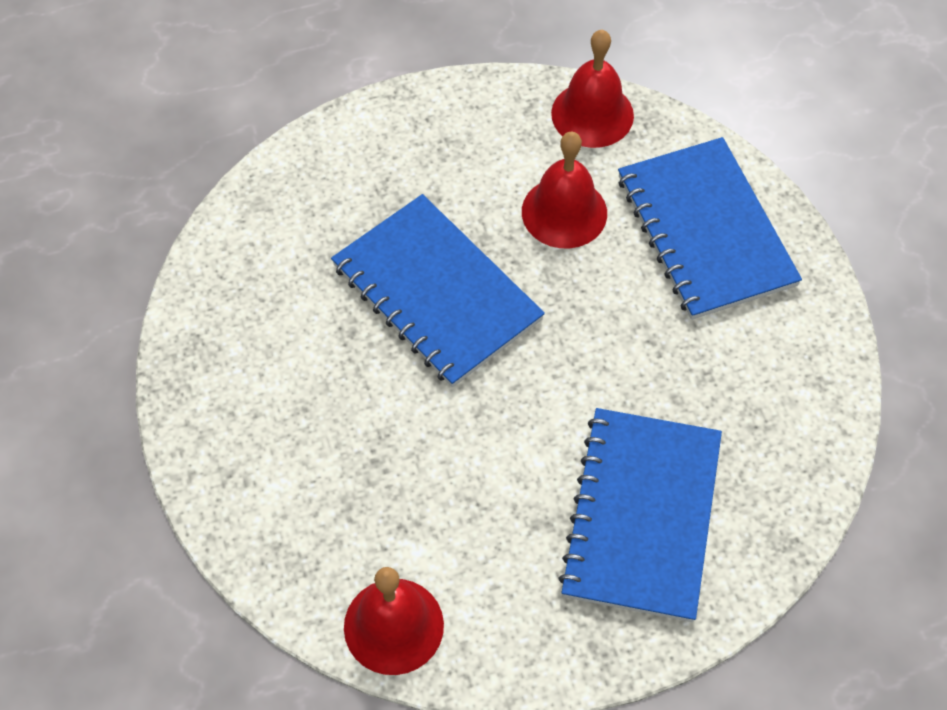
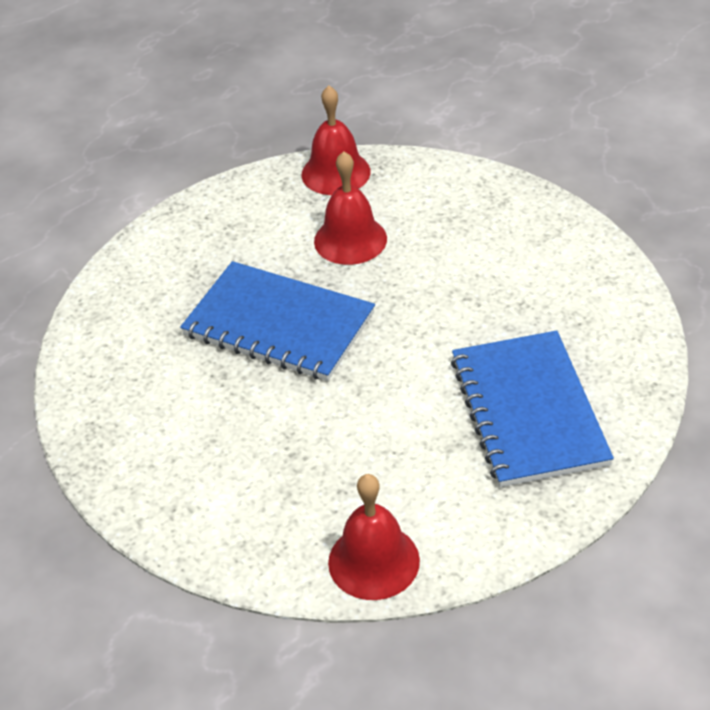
camera: 20 degrees left, 15 degrees down
(705, 231) = (466, 216): blue notebook -> none

